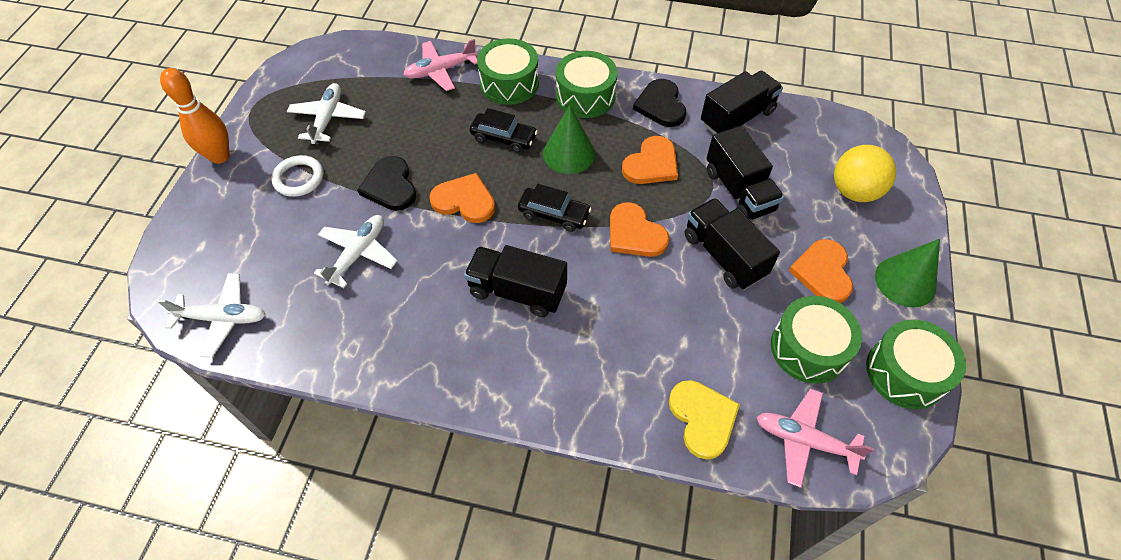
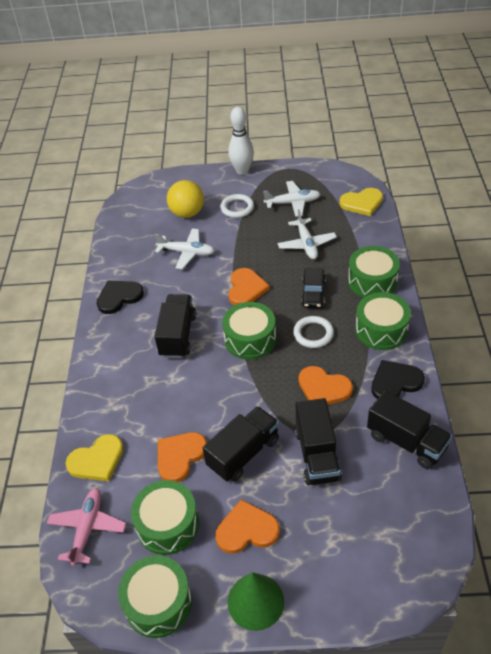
camera: 80 degrees right, 10 degrees down
(220, 156) = (242, 171): orange bowling pin -> white bowling pin
(223, 318) = (128, 215): white plane -> white plane (306, 244)
(371, 56) = (362, 203): none -> yellow heart
(390, 186) = (246, 249): black heart -> black heart (119, 297)
(440, 71) = (366, 241): pink plane -> none
(554, 214) = (250, 339): black car -> green drum
(569, 153) = (313, 334): green cone -> white ring
(635, 233) = (247, 391): orange heart -> orange heart (180, 456)
(739, 191) = (317, 455): black truck -> black truck turned 60 degrees counterclockwise
(854, 191) = (351, 550): yellow ball -> yellow ball (187, 213)

